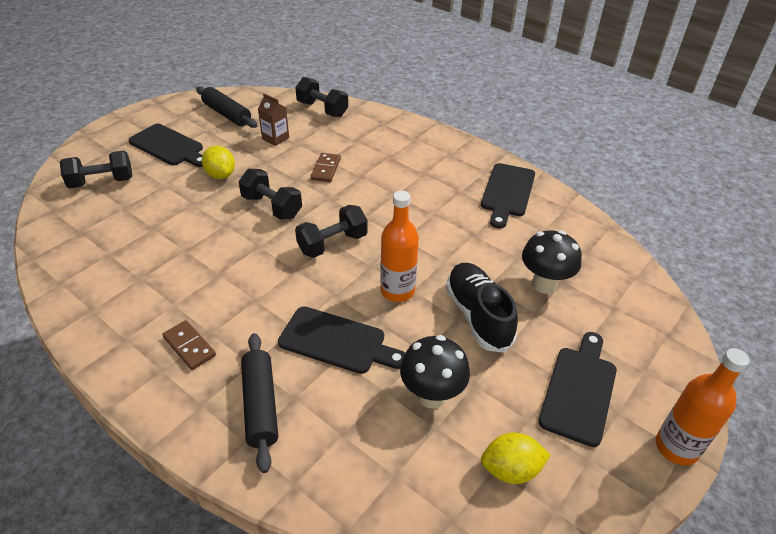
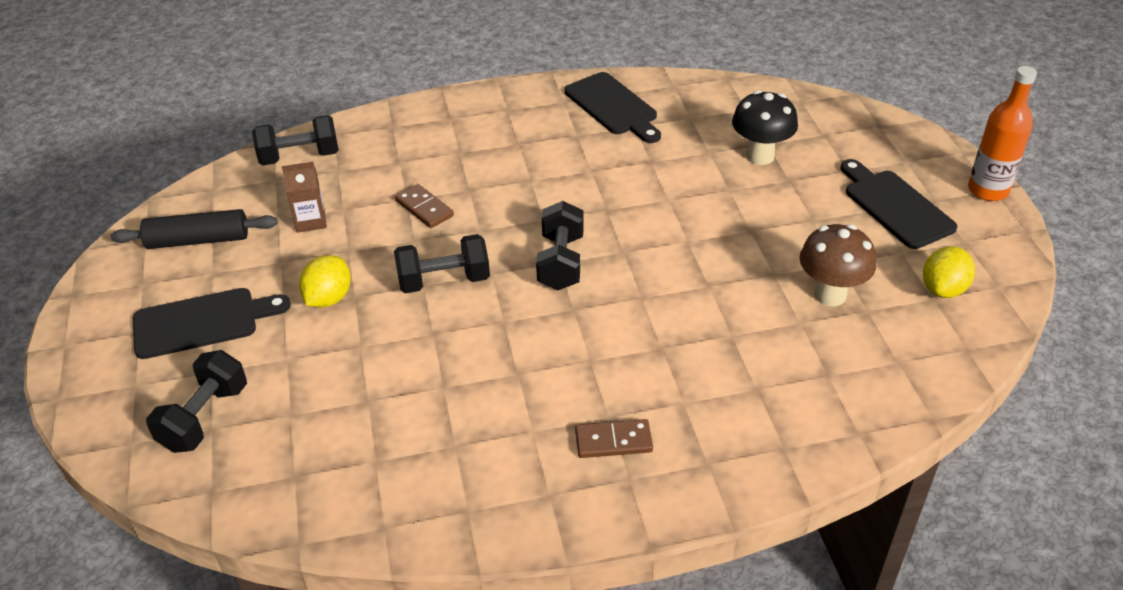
camera: 50 degrees left, 0 degrees up
(221, 175) = (328, 298): yellow lemon -> yellow lemon turned 75 degrees counterclockwise
(260, 405) = (745, 417): black rolling pin -> none
(337, 342) = (709, 325): black cutting board -> none
(397, 291) = (678, 250): orange bottle -> none
(431, 396) = (830, 295): black mushroom -> brown mushroom
(478, 316) = (761, 216): black shoe -> none

